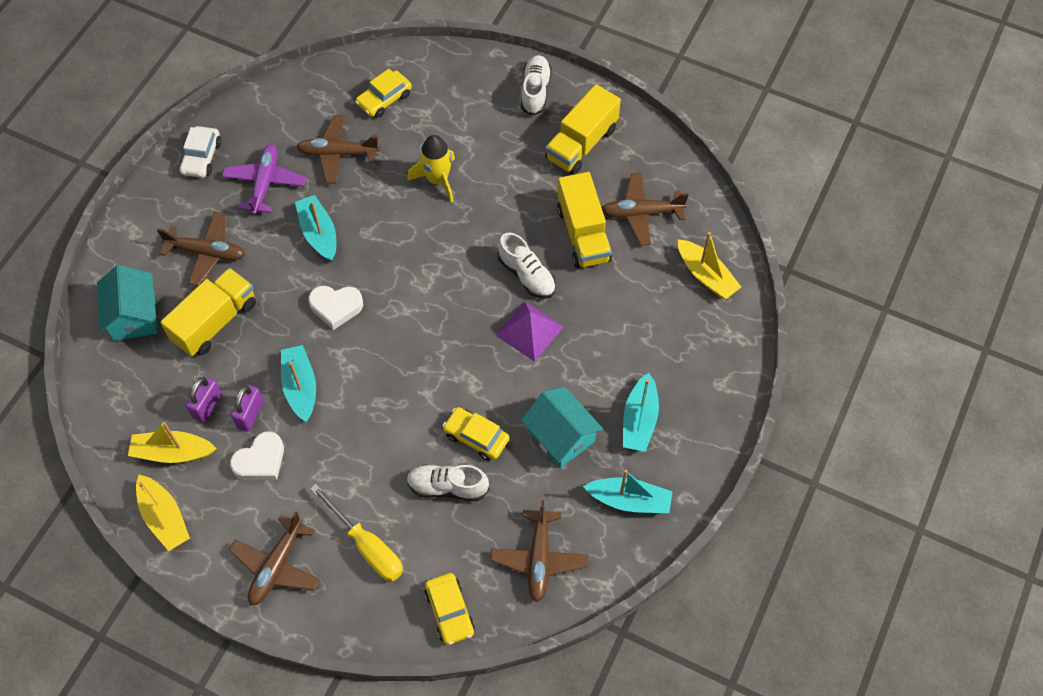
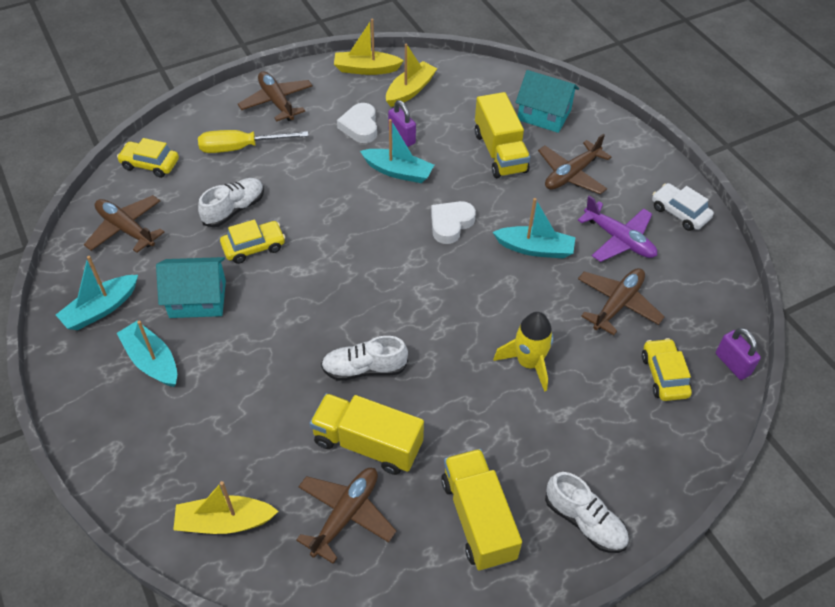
camera: 125 degrees right, 10 degrees down
(207, 406) = (430, 120): purple padlock -> purple padlock (732, 364)
(529, 331) = (308, 336): purple pyramid -> none

